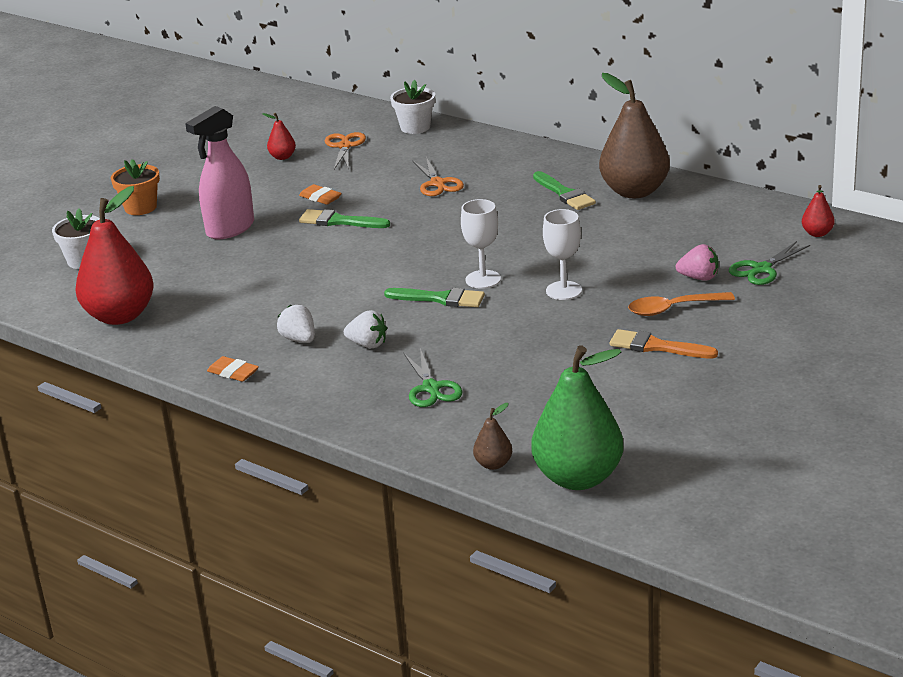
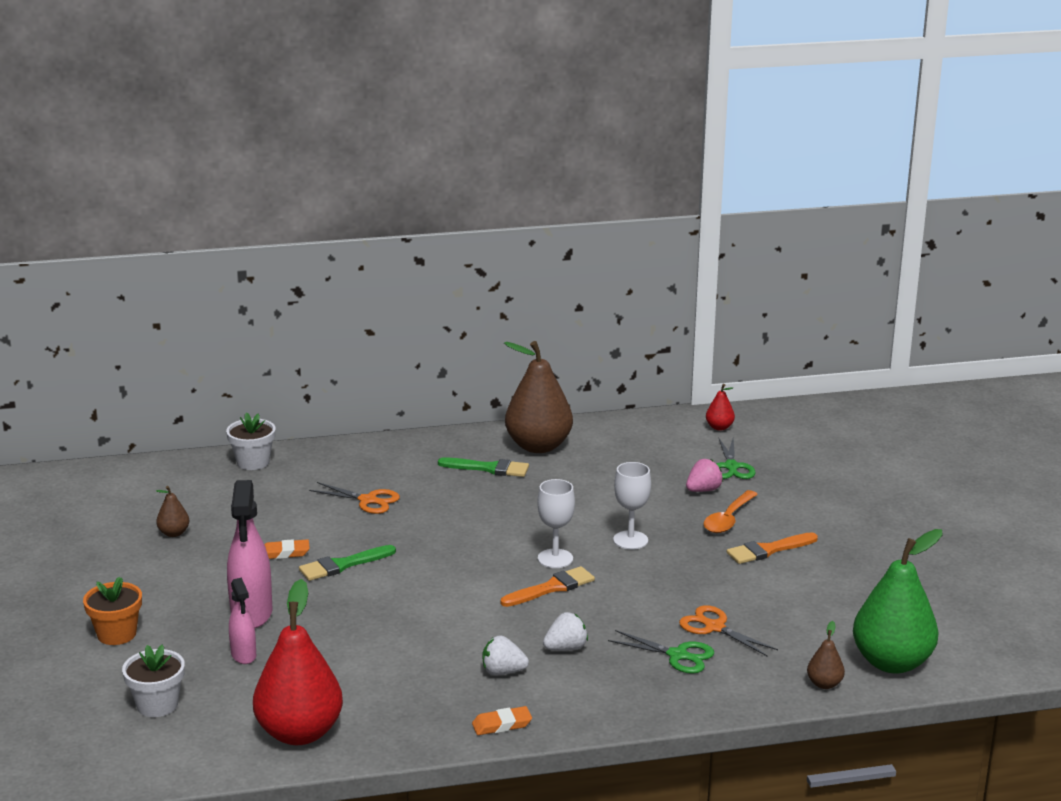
camera: 50 degrees left, 5 degrees down
(179, 253) = (243, 655): none -> pink spray bottle
(282, 157) = (174, 533): red pear -> brown pear
(344, 146) = (217, 501): orange scissors -> orange scissors (714, 627)
(440, 299) = (551, 588): green brush -> orange brush

